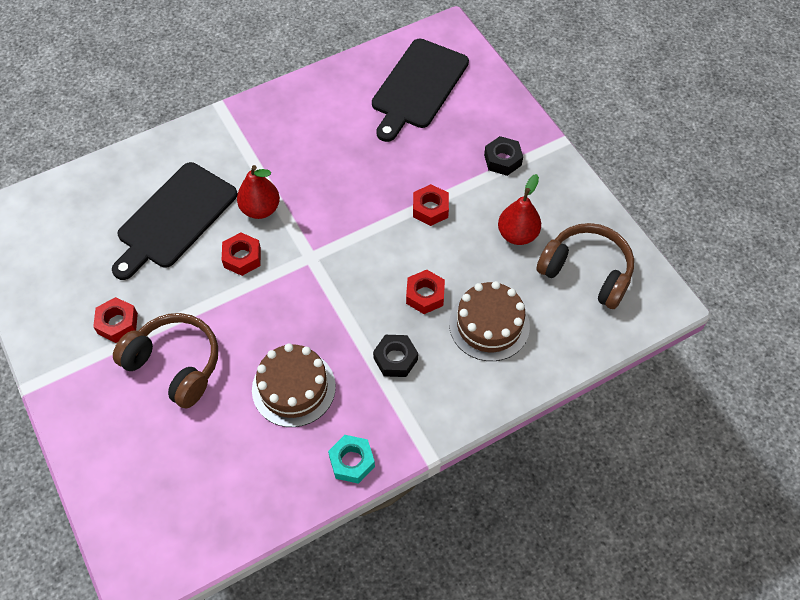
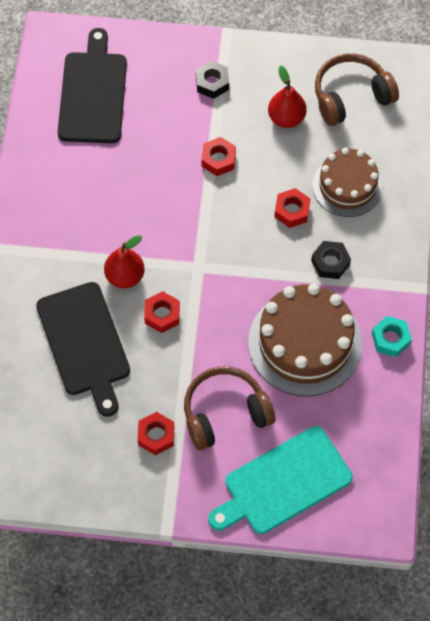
camera: 55 degrees left, 5 degrees up
(131, 457) = (283, 483): none -> turquoise cutting board
(293, 388) = (305, 343): brown cake -> brown cake, size x1.55
(418, 87) = (93, 93): black cutting board -> black cutting board turned 150 degrees counterclockwise

